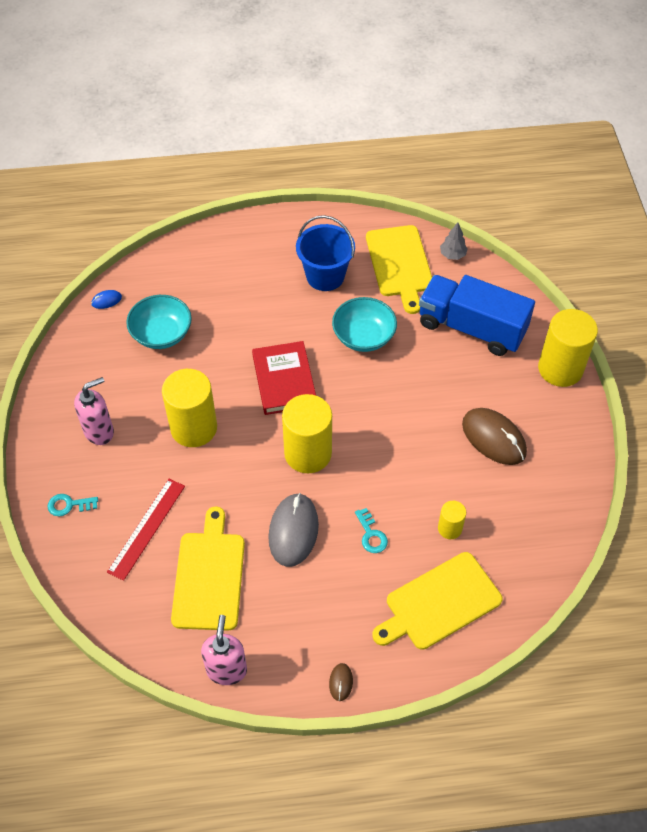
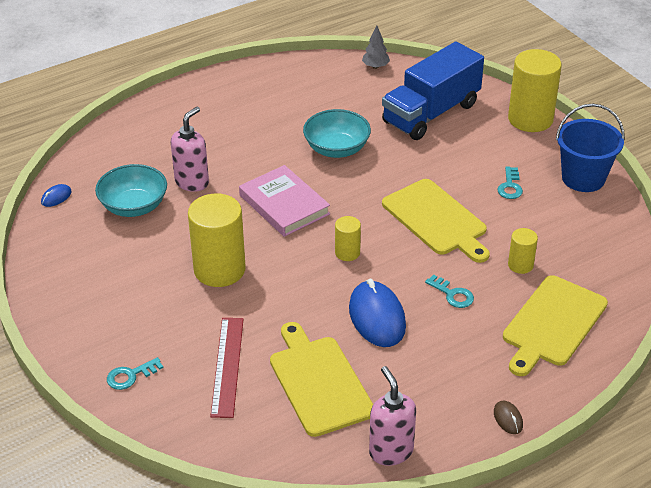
camera: 25 degrees left, 15 degrees down
(99, 431) = (122, 304): pink soap dispenser -> pink soap dispenser (192, 182)
(284, 380) = (284, 205): red book -> pink book
(293, 531) = (377, 317): grey mouse -> blue mouse
(308, 453) = (347, 253): yellow cylinder -> yellow cylinder, size x0.50
(325, 276) = (267, 115): blue bucket -> blue bucket (583, 178)
(399, 264) = (332, 87): yellow cutting board -> yellow cutting board (436, 220)
(471, 328) = (431, 113): blue truck -> blue truck turned 45 degrees counterclockwise
(493, 438) = (510, 186): brown mouse -> turquoise key

